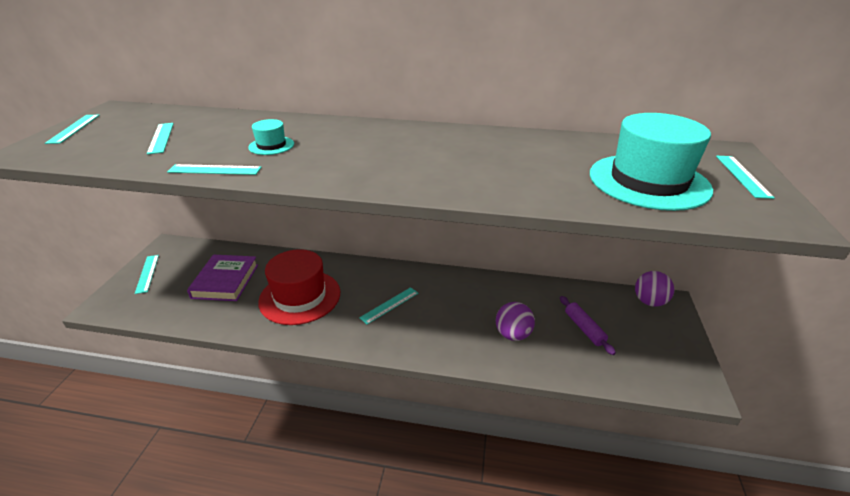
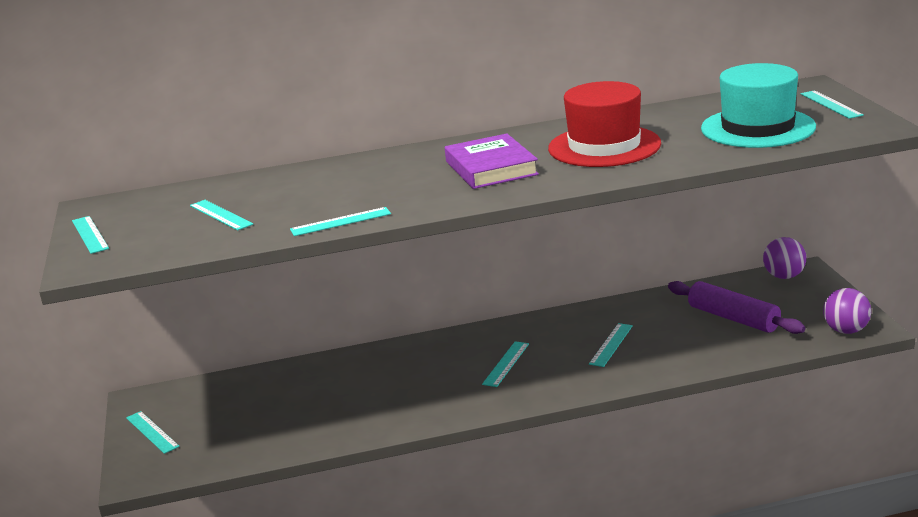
camera: 20 degrees left, 10 degrees down
(225, 281) = (273, 406): purple book -> purple book (491, 168)
(271, 145) = (362, 190): turquoise hat -> none
(300, 297) = (389, 390): red hat -> red hat (604, 146)
(474, 317) = (611, 344): none -> turquoise ruler
(512, 334) = (664, 345): purple ball -> purple ball (846, 330)
(584, 328) = (733, 318): purple rolling pin -> purple rolling pin, size x1.58

